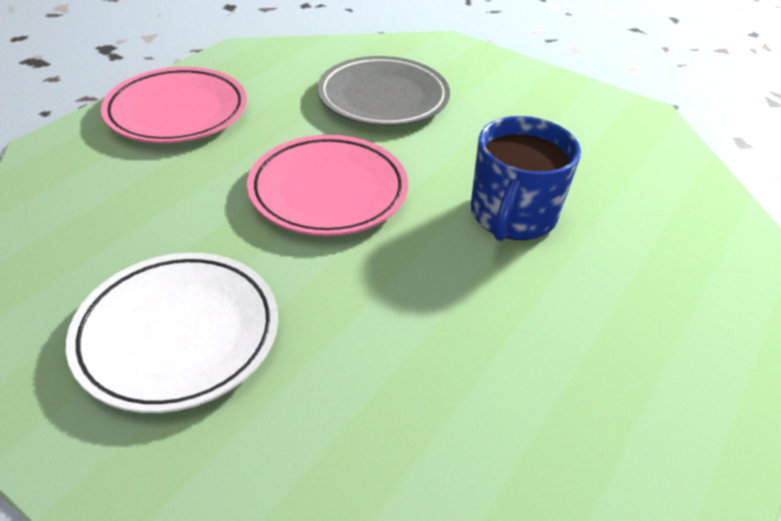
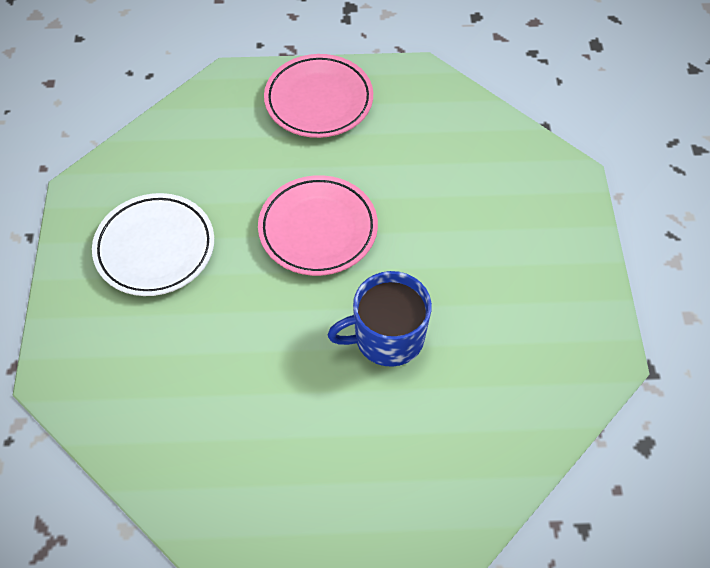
camera: 55 degrees right, 15 degrees up
(383, 98) = (449, 187): grey plate -> none

